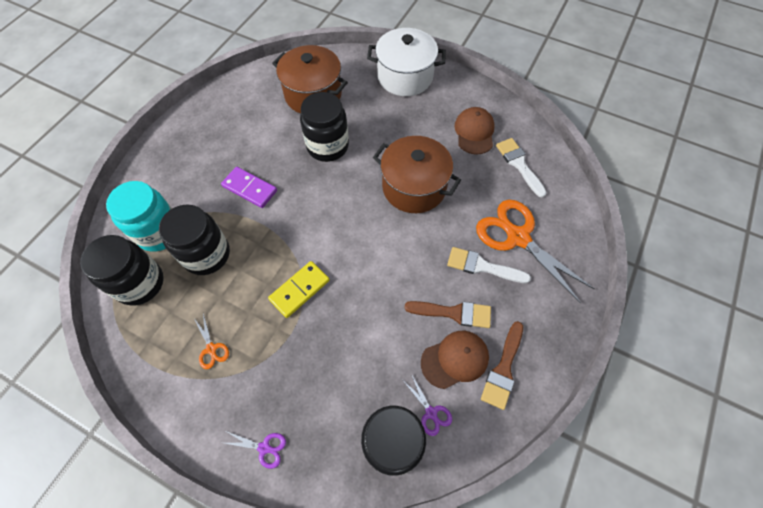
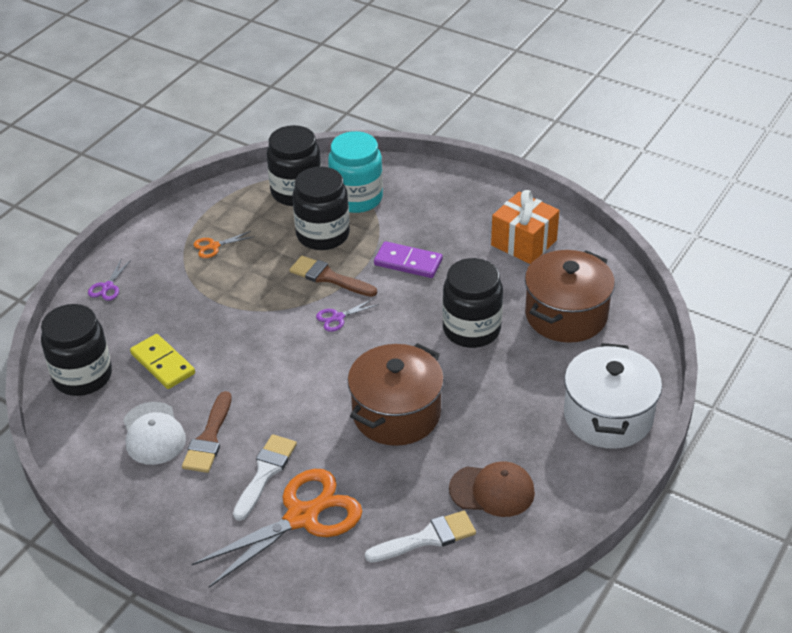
camera: 95 degrees right, 20 degrees down
(234, 117) = (524, 242): none -> orange gift
(250, 189) = (408, 262): purple domino -> purple domino turned 75 degrees clockwise
(299, 290) = (266, 307): yellow domino -> yellow domino (163, 364)
(431, 412) = (102, 408): purple scissors -> purple scissors (338, 317)
(455, 359) = (153, 434): brown cap -> white cap
(503, 369) = (130, 476): brown brush -> brown brush (328, 277)

